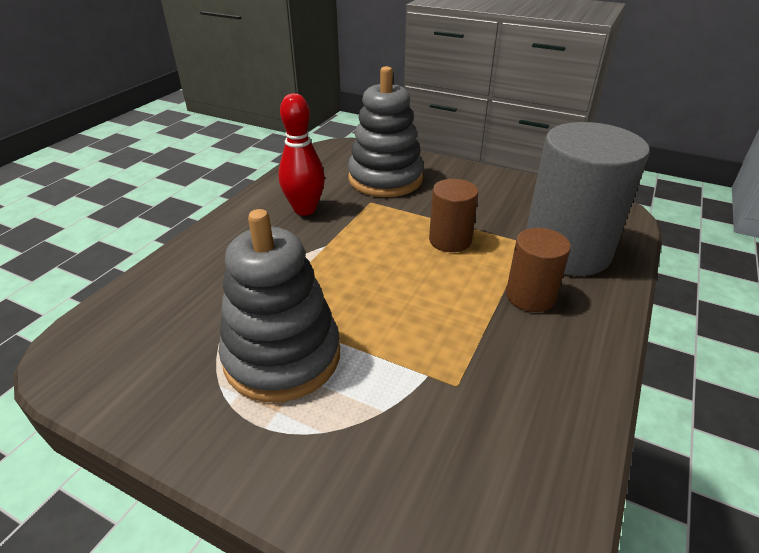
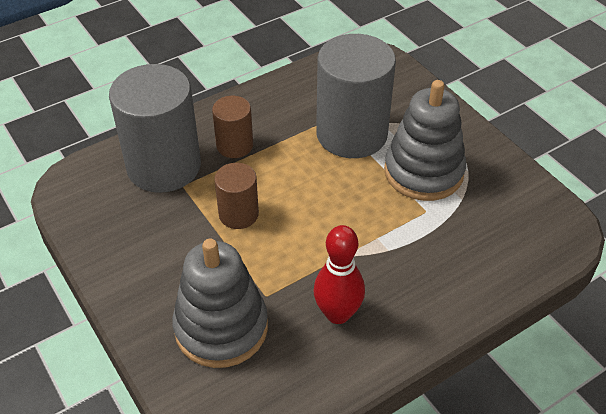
camera: 150 degrees left, 10 degrees up
(411, 370) = (351, 134): none -> grey cylinder

